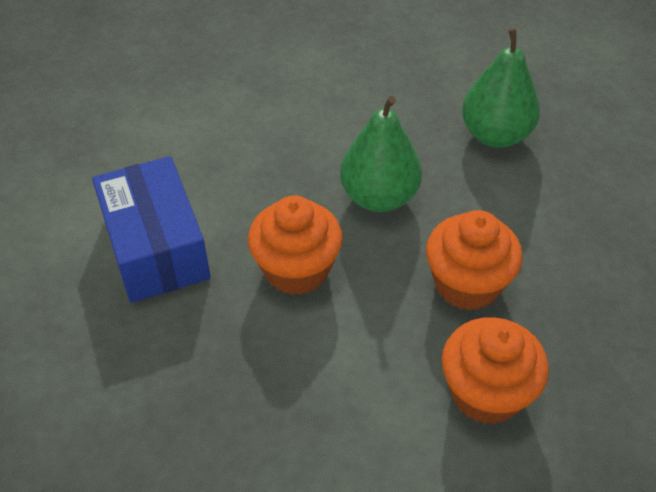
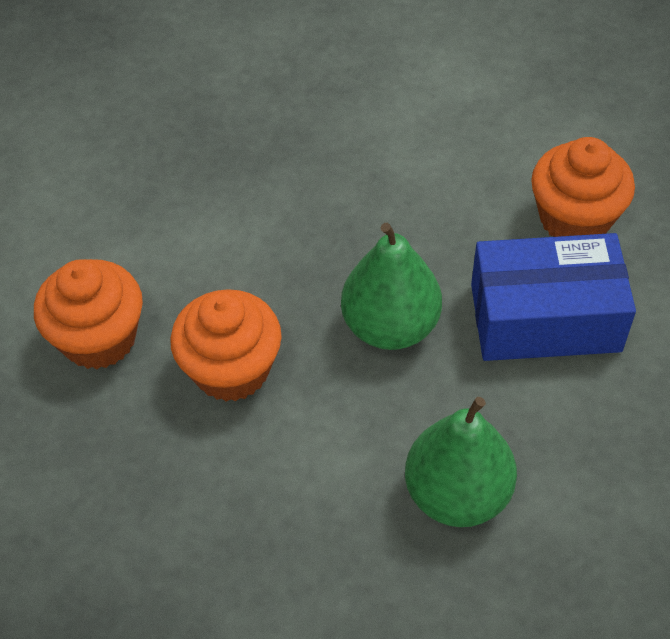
camera: 110 degrees right, 5 degrees up
(156, 247) = (390, 121): blue box -> blue box (545, 317)
(296, 269) = (315, 225): orange cupcake -> orange cupcake (574, 219)

